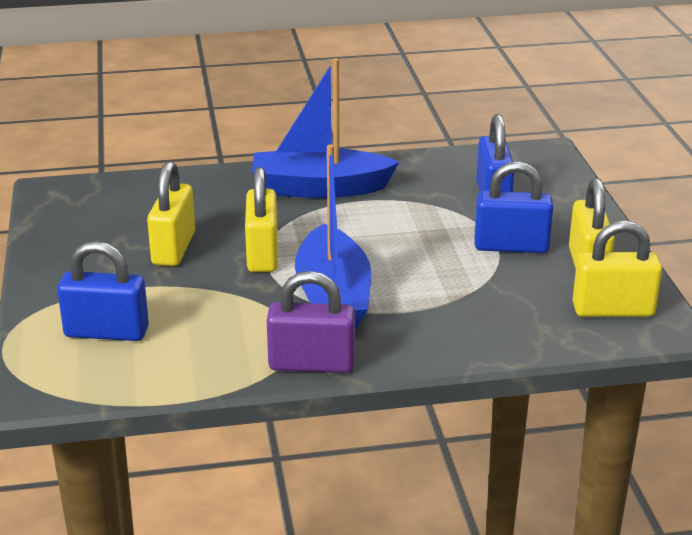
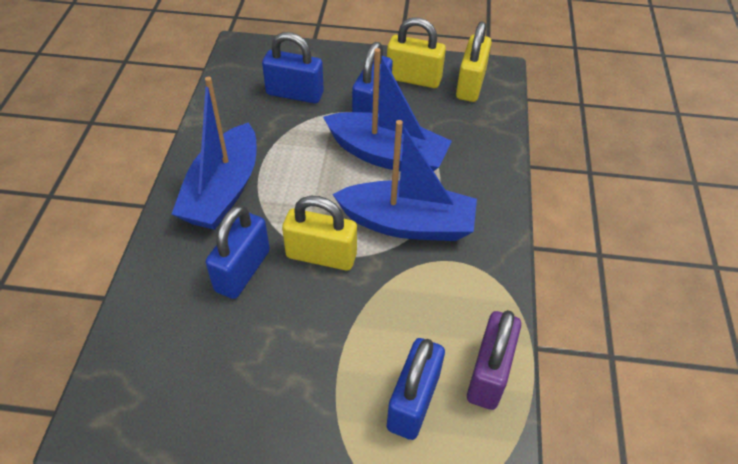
camera: 75 degrees left, 20 degrees up
(173, 248) = (281, 322): yellow padlock -> none
(225, 218) = (242, 271): none -> blue padlock
(311, 364) = (499, 259): purple padlock -> purple padlock (488, 374)
(432, 269) = (387, 155): none -> blue boat

